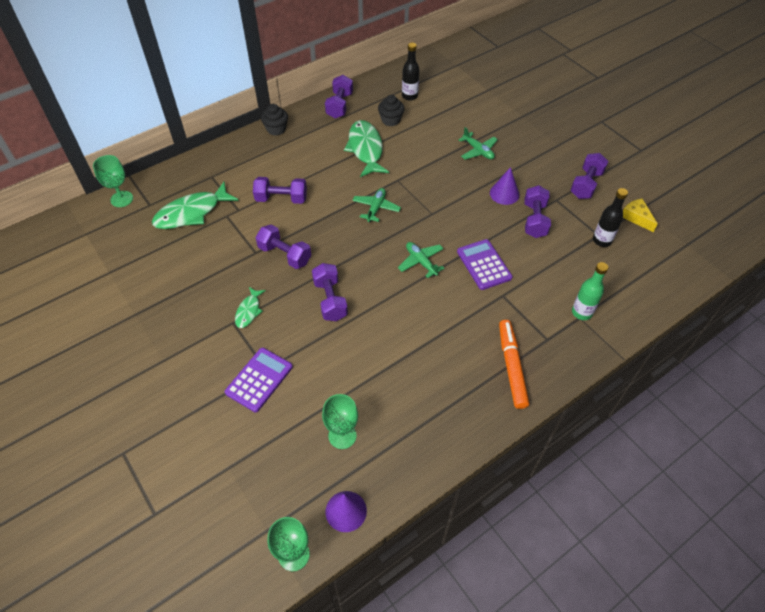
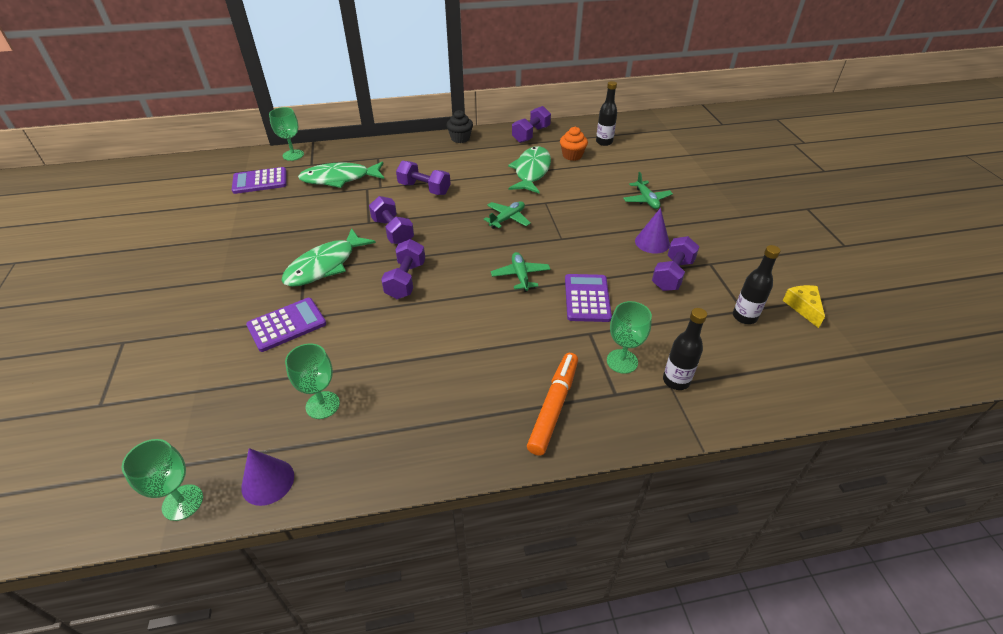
camera: 25 degrees right, 10 degrees down
(112, 241) = (260, 181): none -> purple calculator
(249, 311) = (325, 265): green fish -> green fish, size x1.90
(390, 120) = (572, 155): black cupcake -> orange cupcake
(538, 311) = (622, 361): none -> green goblet
(582, 312) = (676, 381): green bottle -> black bottle
(586, 184) = (755, 259): purple dumbbell -> none

